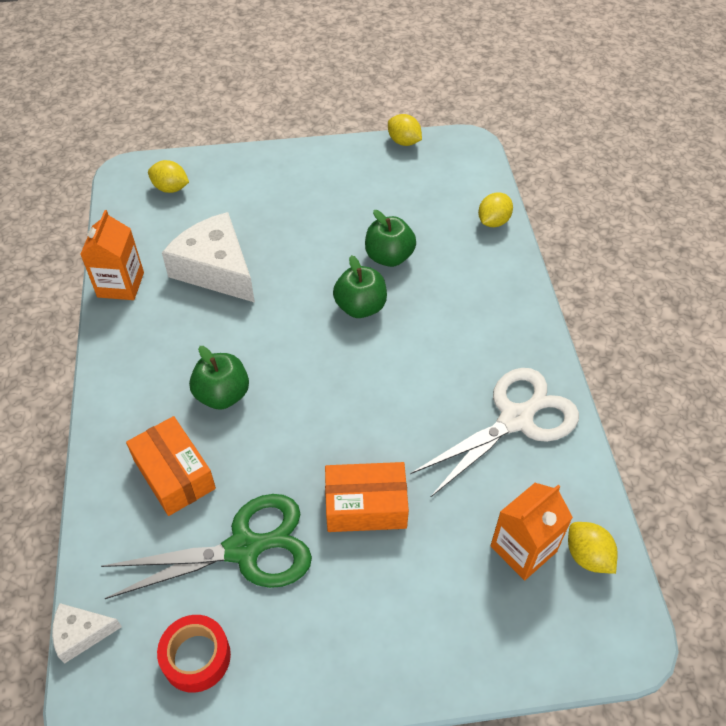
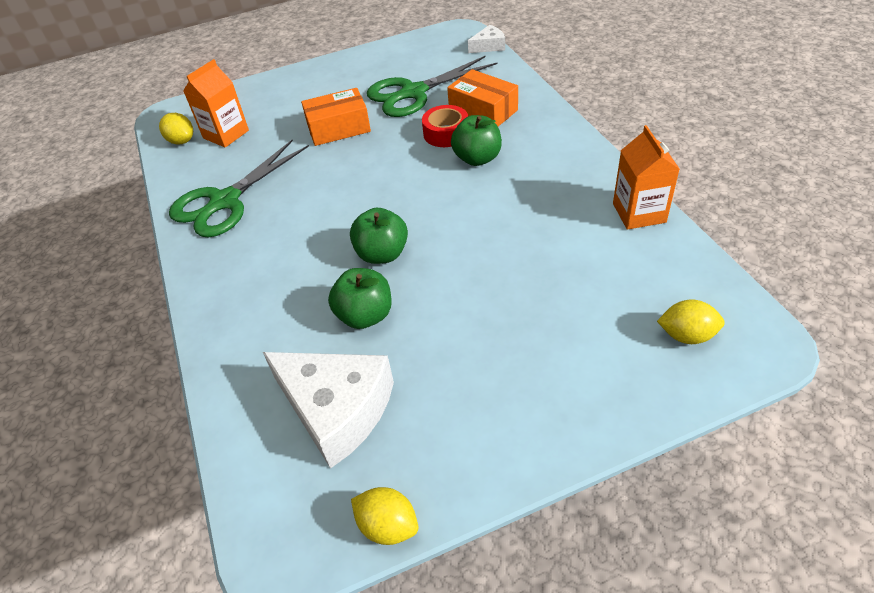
camera: 170 degrees right, 5 degrees down
(196, 657) = (418, 54): red tape -> red tape (446, 133)
(216, 269) = (553, 252): white cheese -> white cheese (336, 409)
(493, 222) = (237, 401): yellow lemon -> none
(516, 419) = (224, 202): white scissors -> green scissors

